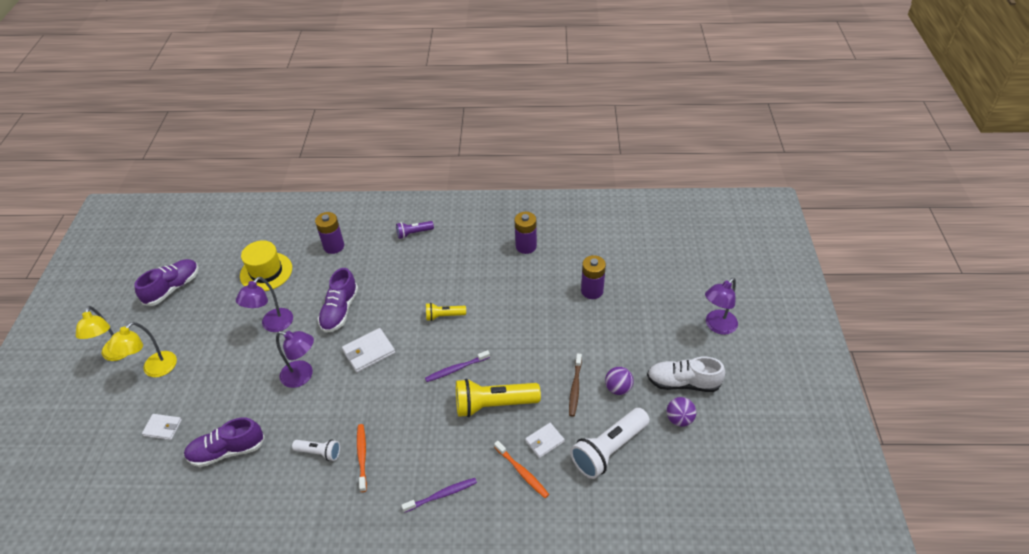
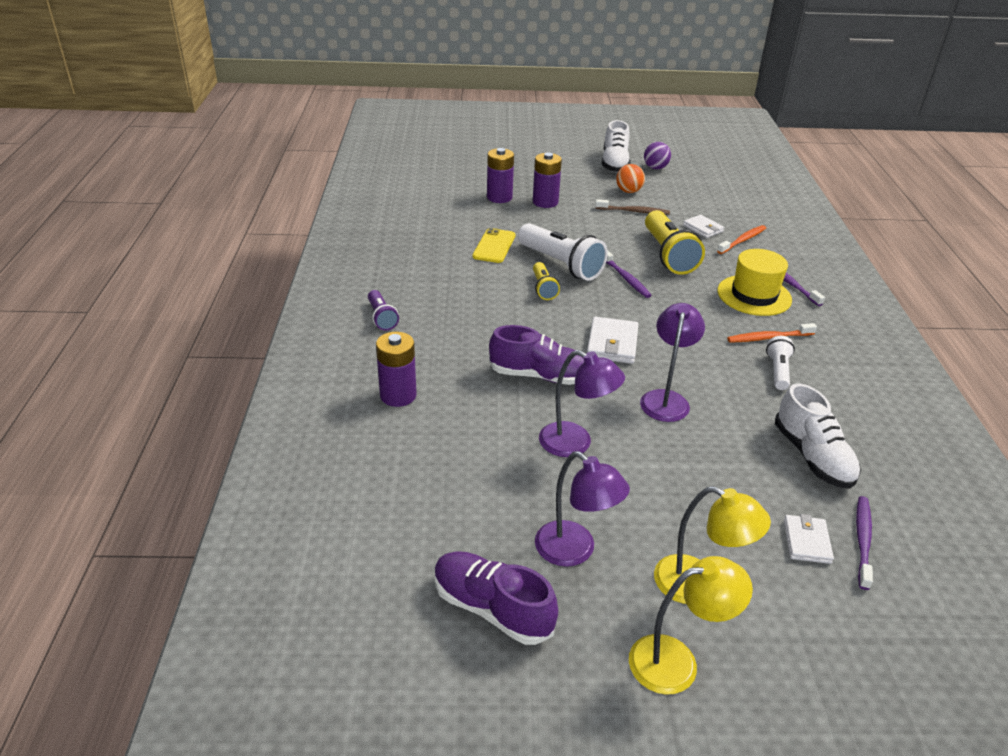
camera: 95 degrees left, 10 degrees down
(152, 458) = (862, 541): none -> purple toothbrush
(227, 451) = (812, 456): purple shoe -> white shoe
(266, 272) = (453, 470): yellow hat -> yellow hat (754, 295)
(369, 352) = (612, 344): white wallet -> white wallet turned 45 degrees clockwise
(507, 287) = (494, 246): none -> yellow phone
(526, 246) = (423, 233): purple battery -> purple battery (545, 202)
(609, 449) = (699, 199): white flashlight -> white flashlight (561, 264)
(618, 388) = (628, 191): purple ball -> orange ball
(717, 326) = (545, 144): purple lamp -> purple lamp (574, 551)

